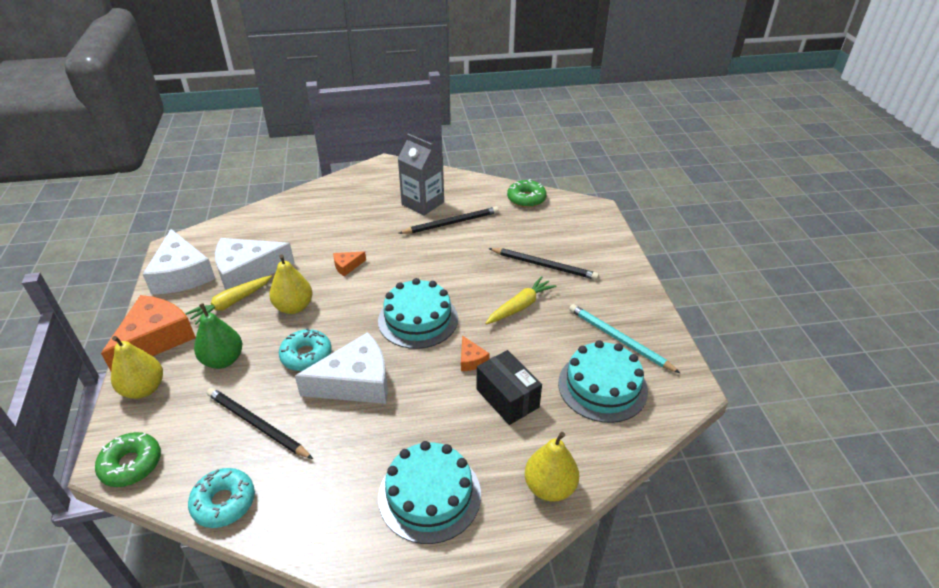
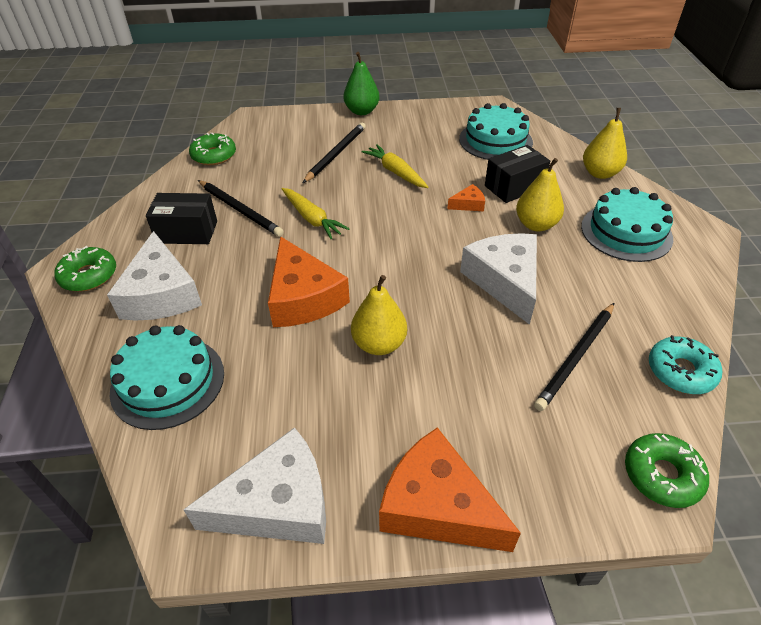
camera: 85 degrees left, 5 degrees up
(144, 389) = (538, 494): yellow pear -> yellow pear (536, 225)
(223, 360) = (478, 407): green pear -> green pear (361, 111)
(231, 303) = (363, 417): yellow carrot -> yellow carrot (312, 219)
(247, 271) = (291, 408): white cheese -> white cheese (161, 294)
(306, 355) = (467, 324): turquoise donut -> none
(347, 266) = (303, 297): orange cheese -> orange cheese, size x2.26
(377, 175) = (89, 276): none -> green donut
(418, 319) = (409, 237): turquoise cake -> turquoise cake (168, 382)
(423, 203) = (187, 232): grey carton -> black box
(451, 223) = (240, 210): black pencil -> black pencil turned 150 degrees clockwise
(619, 339) = (442, 127): turquoise pencil -> none

